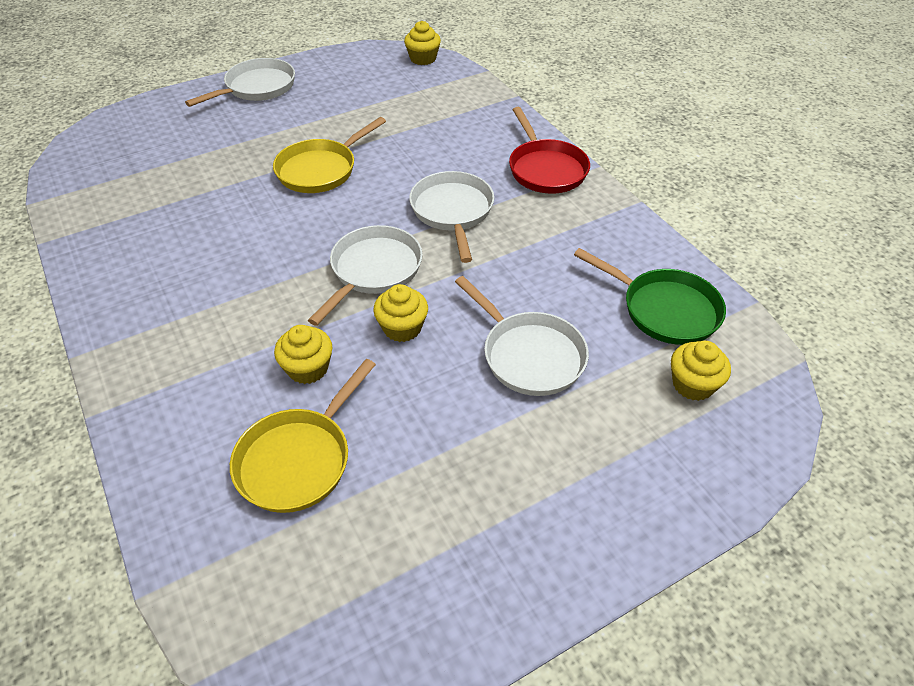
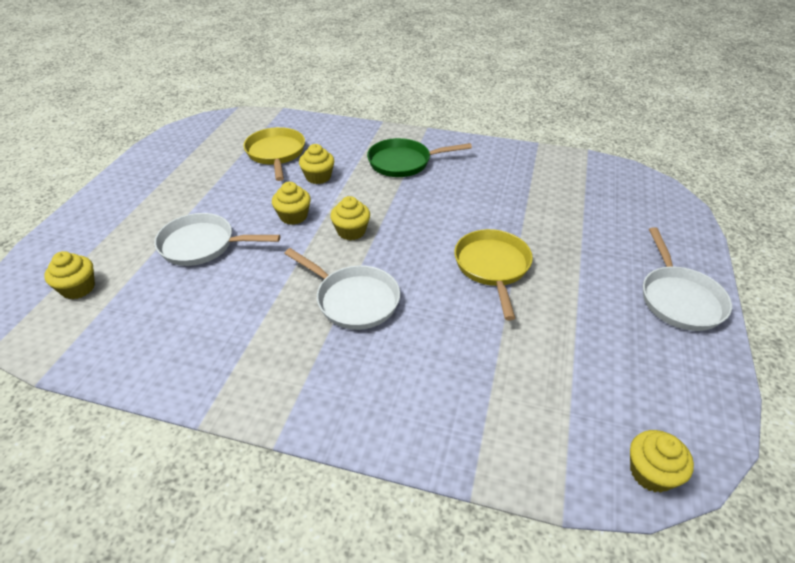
camera: 135 degrees right, 5 degrees down
(373, 271) = (351, 231): white pan -> yellow cupcake
(545, 169) = (324, 398): red pan -> none
(664, 310) = (121, 326): green pan -> green pan (403, 162)

